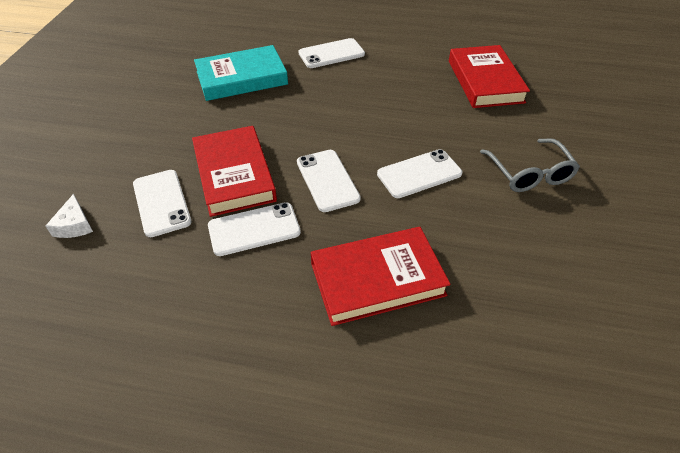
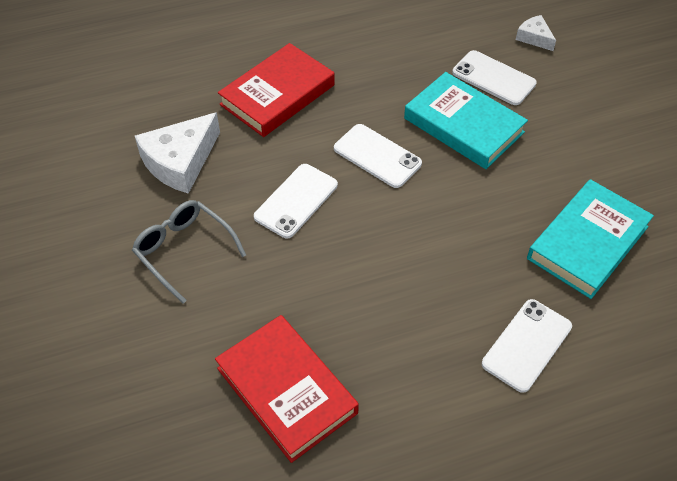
camera: 150 degrees right, 5 degrees up
(234, 174) = (463, 125): red book -> turquoise book
(254, 229) = (400, 90): white phone -> none
(511, 249) = (180, 162): none -> white cheese

